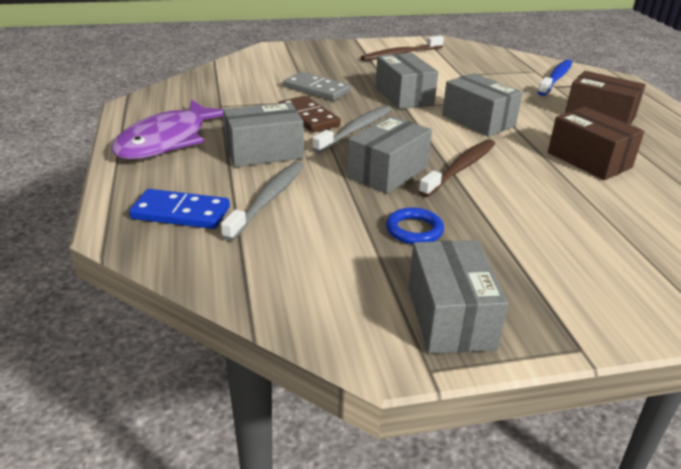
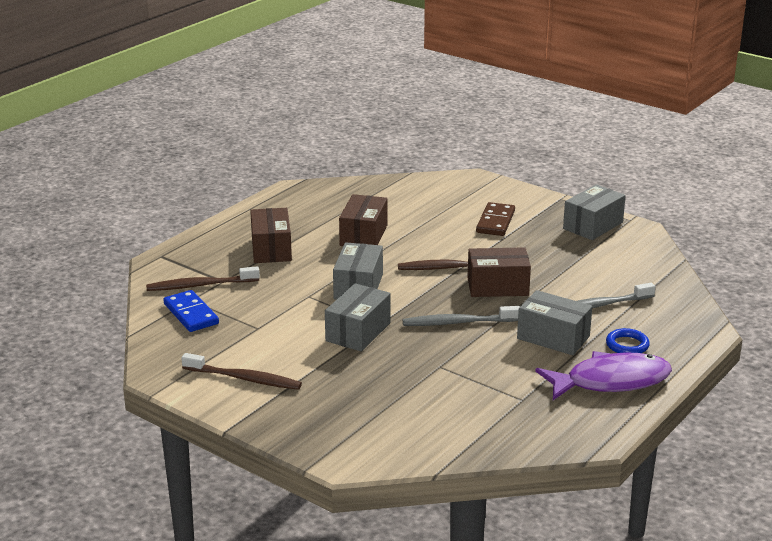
camera: 130 degrees left, 5 degrees down
(181, 213) = (660, 322): blue domino -> blue domino (191, 314)
(308, 117) = (472, 350): brown domino -> brown domino (495, 222)
(317, 89) = (412, 375): grey domino -> none
(388, 172) = (497, 286): grey box -> brown box
(414, 230) = (544, 256): blue ring -> blue ring (627, 345)
(556, 78) = (200, 285): blue toothbrush -> brown toothbrush

